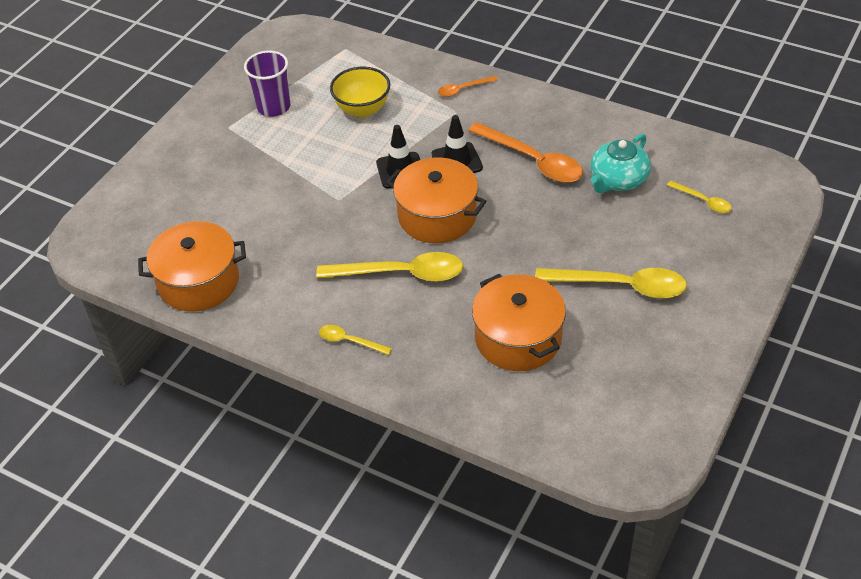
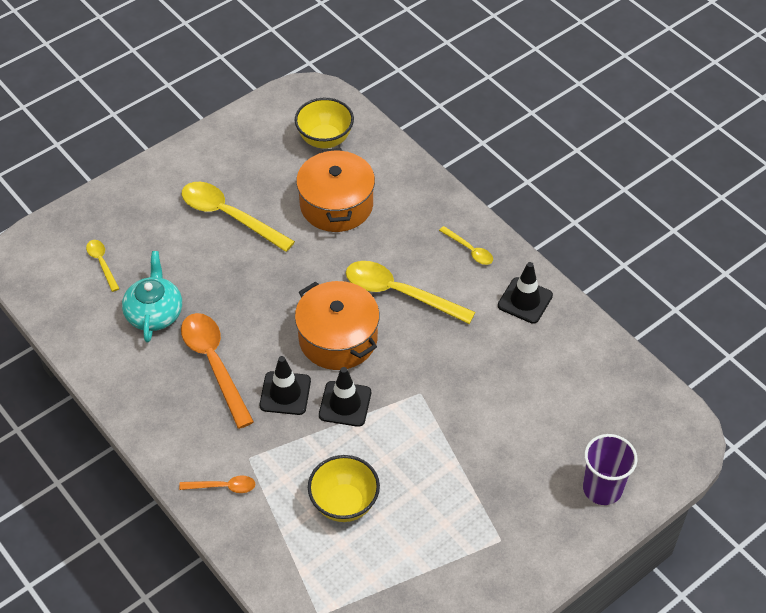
camera: 160 degrees left, 5 degrees up
(198, 282) = (582, 353): orange pot -> none
(271, 310) = (525, 300): none -> black traffic cone
(274, 107) = (440, 550): purple cup -> purple cup (602, 488)
(581, 411) = (325, 139): none -> yellow bowl
(618, 180) = (154, 312): turquoise teapot -> turquoise teapot turned 60 degrees counterclockwise

